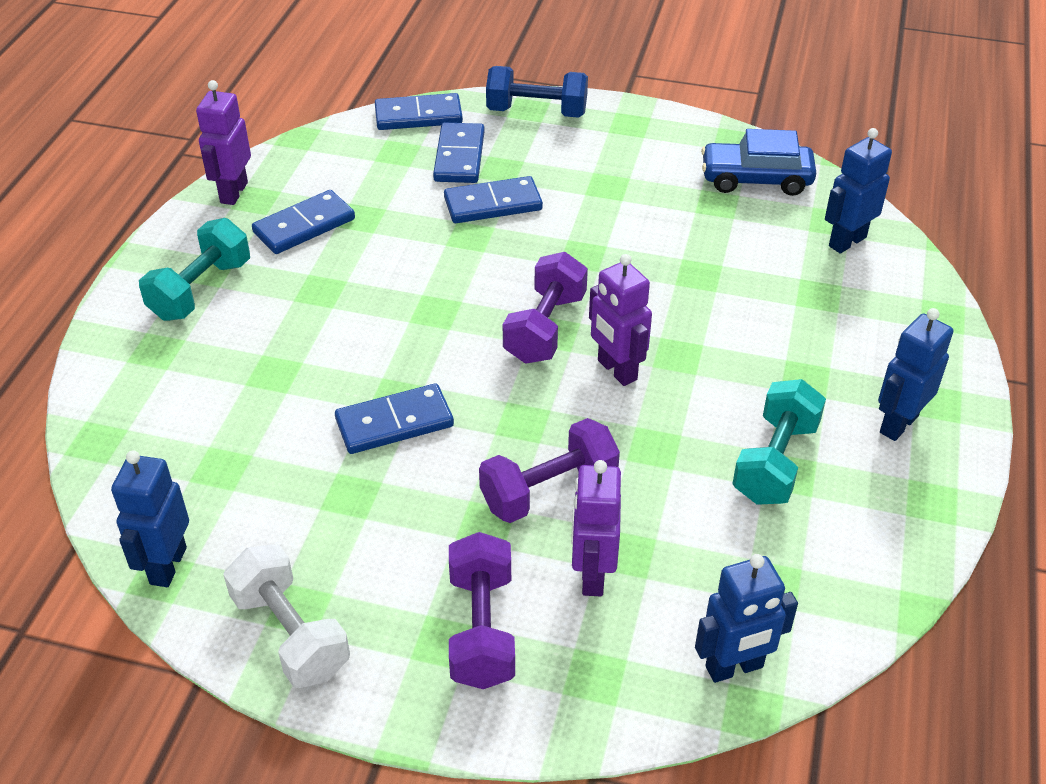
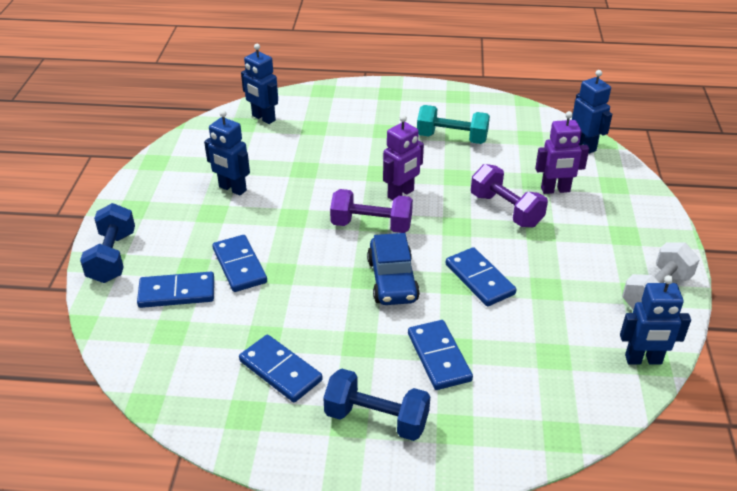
camera: 100 degrees left, 5 degrees down
(201, 290) = (376, 419): turquoise dumbbell -> blue dumbbell
(233, 192) = (237, 433): purple robot -> none
(418, 116) = (114, 327): blue domino -> blue domino (439, 357)
(482, 629) = (610, 222): purple dumbbell -> none
(756, 179) = (201, 151): blue car -> blue car (392, 280)
(898, 424) = (410, 104): blue robot -> blue robot (232, 189)

